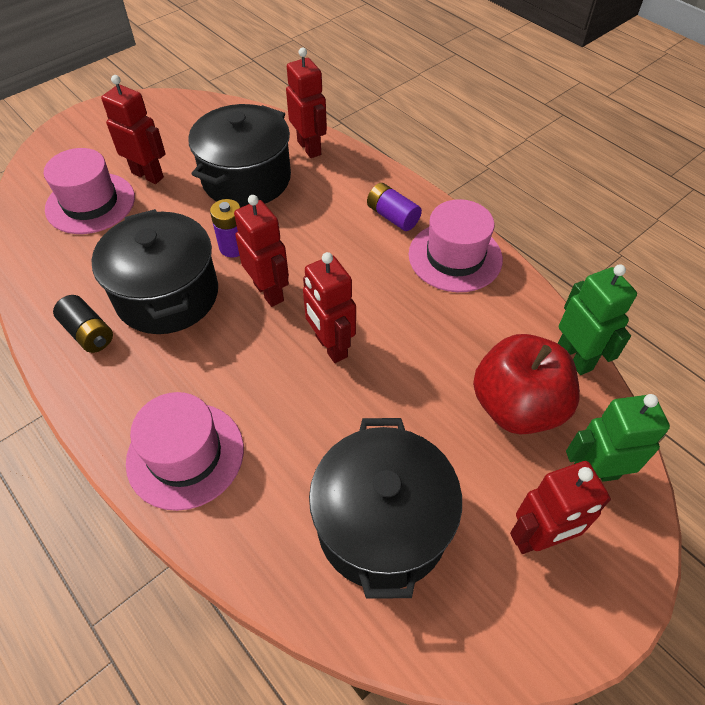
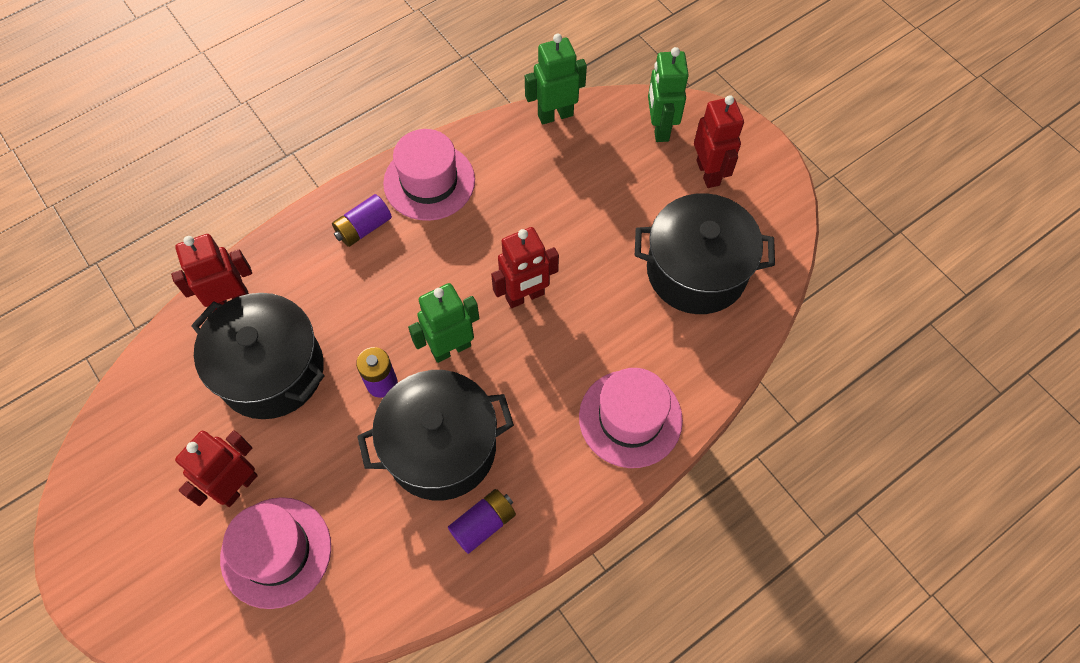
camera: 85 degrees left, 10 degrees up
(88, 333) = (483, 524): black battery -> purple battery
(269, 292) = (451, 348): red robot -> green robot
(516, 406) = (599, 164): red apple -> none

